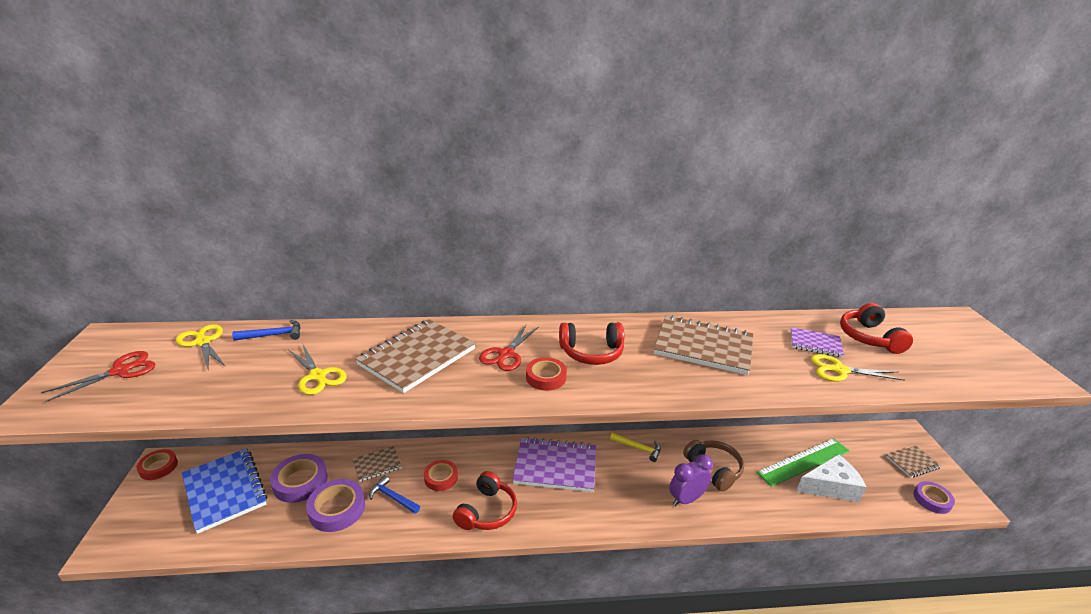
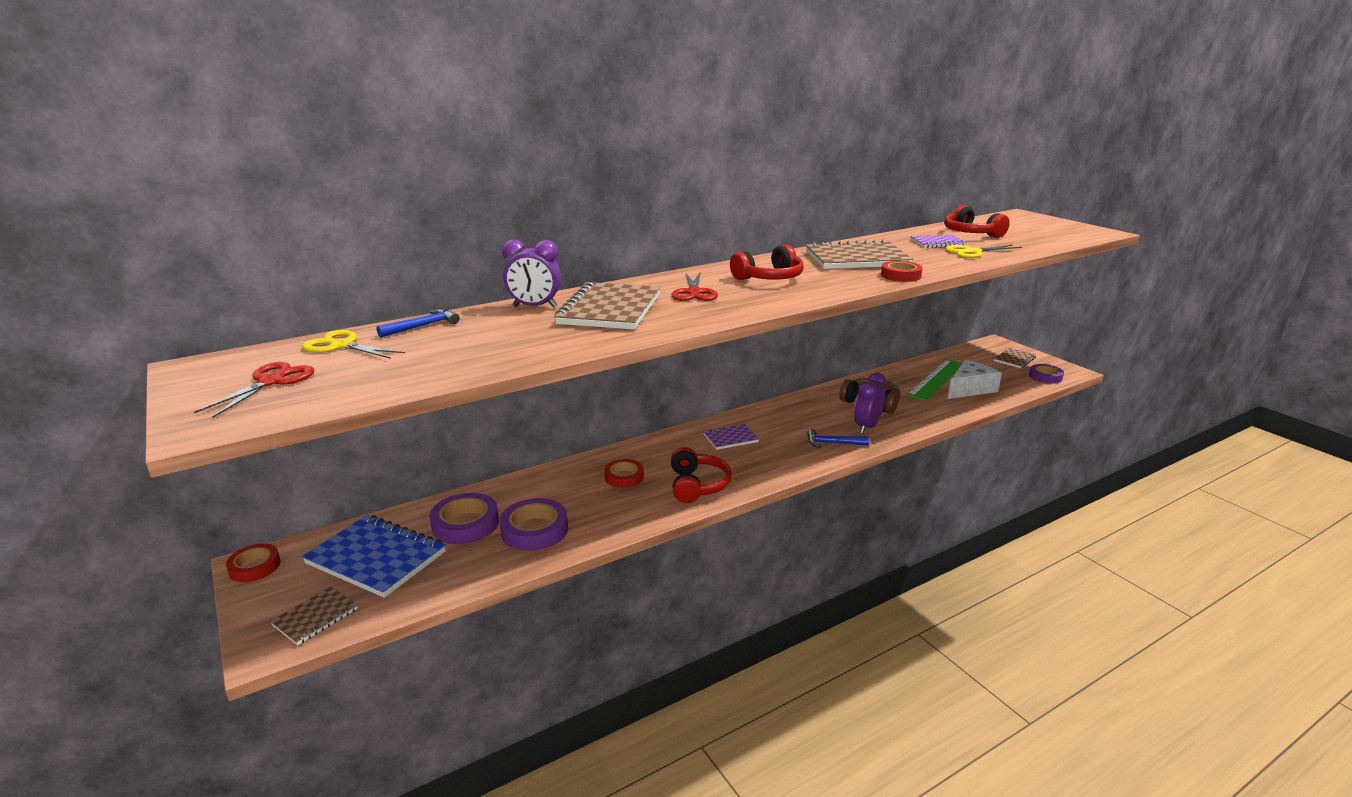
camera: 25 degrees left, 5 degrees down
(317, 376) = (524, 339): yellow scissors -> none
(369, 335) = (535, 307): none -> purple clock
(377, 465) = (542, 487): brown notebook -> brown notebook (315, 617)
(392, 497) = (588, 505): blue hammer -> blue hammer (833, 443)
(546, 377) = (751, 297): red tape -> red tape (900, 275)
(555, 466) = (730, 438): purple notebook -> purple notebook, size x0.53
(638, 448) = (794, 406): yellow hammer -> none

